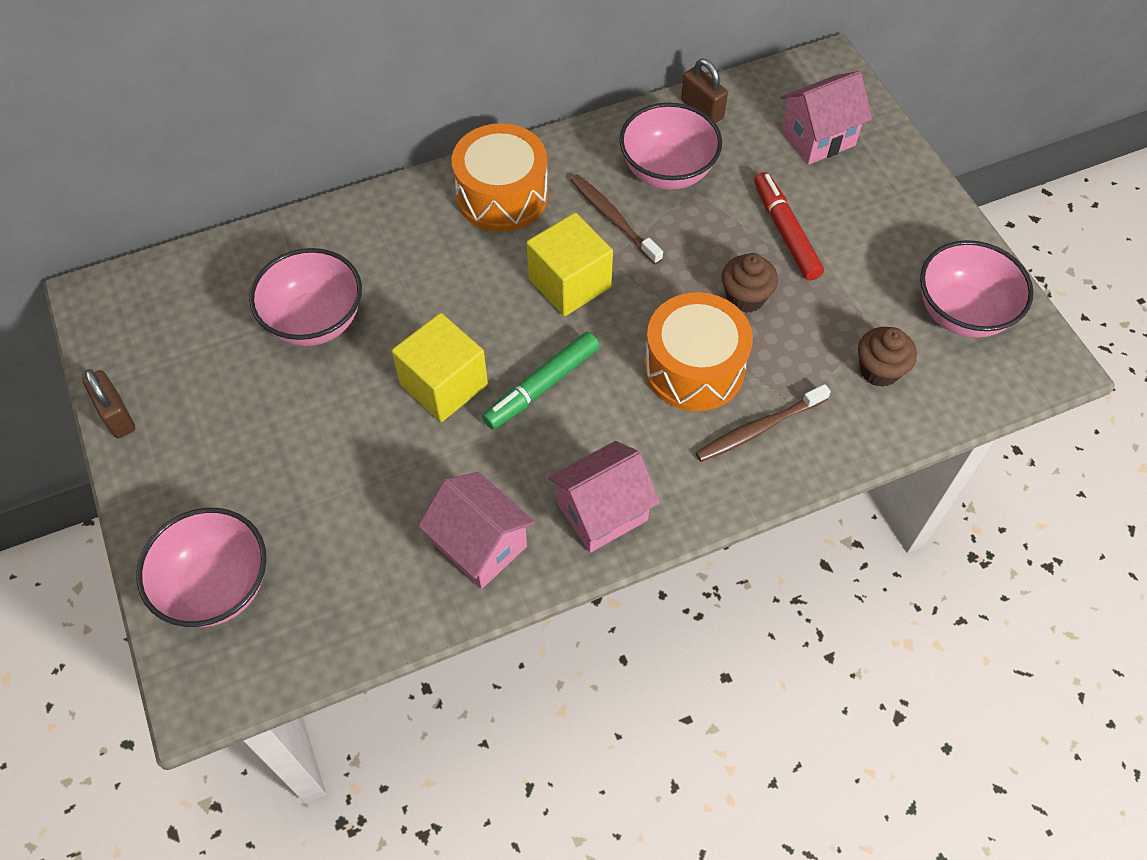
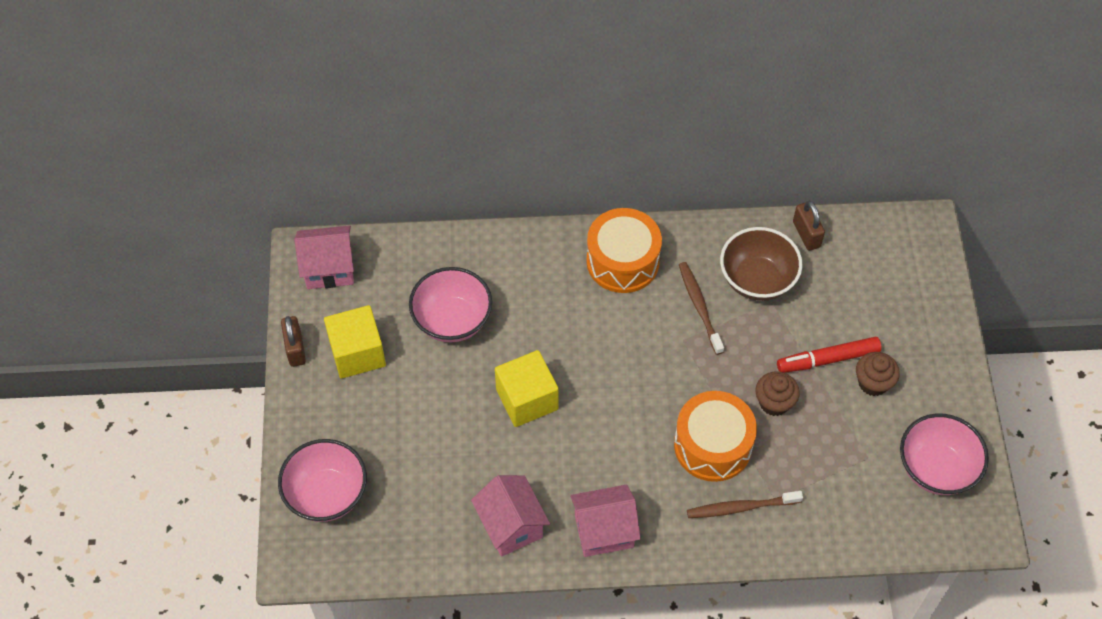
camera: 20 degrees right, 0 degrees up
(542, 386) = (596, 423): green marker -> none
(569, 283) = (646, 349): yellow cube -> yellow cube (357, 353)
(667, 172) = (757, 280): pink bowl -> brown bowl
(785, 232) = (828, 359): red marker -> red marker turned 105 degrees counterclockwise
(817, 138) = (888, 287): pink house -> pink house (329, 269)
(879, 370) = (851, 492): brown cupcake -> brown cupcake (873, 383)

